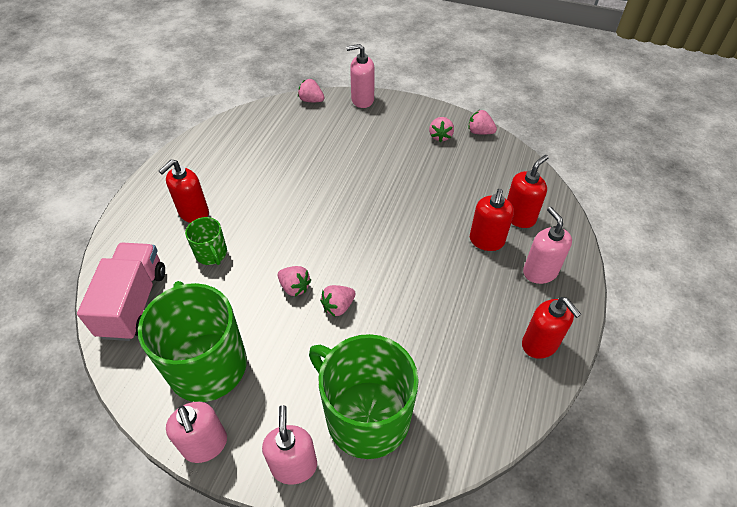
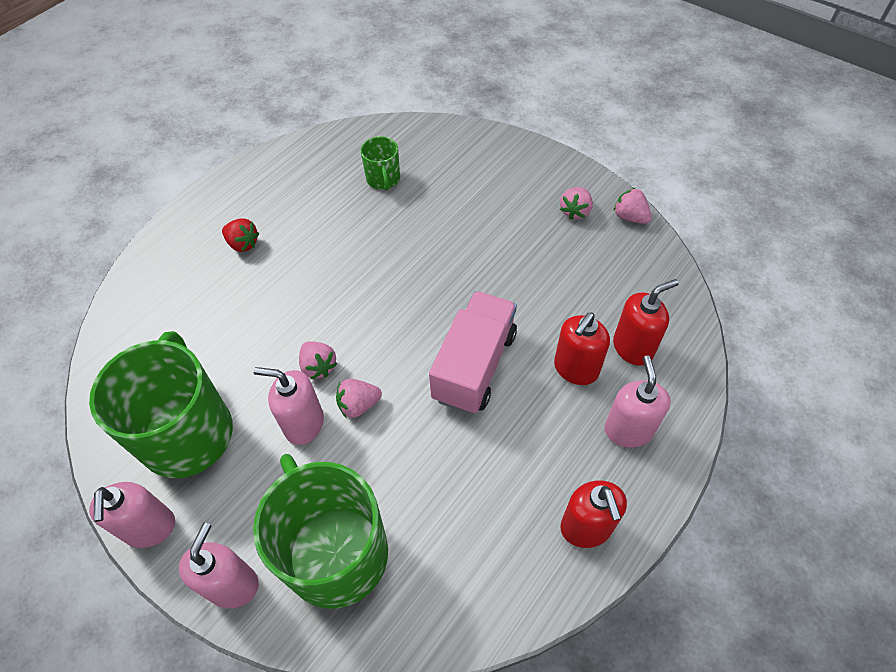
camera: 20 degrees right, 5 degrees up
(134, 303) = (140, 337): pink truck -> pink truck (474, 366)
(193, 213) = (243, 244): red soap dispenser -> red strawberry
(211, 253) = (243, 299): green mug -> green mug (383, 179)
(311, 100) = (433, 128): pink strawberry -> none
(362, 100) = (496, 141): pink soap dispenser -> pink soap dispenser (304, 424)

